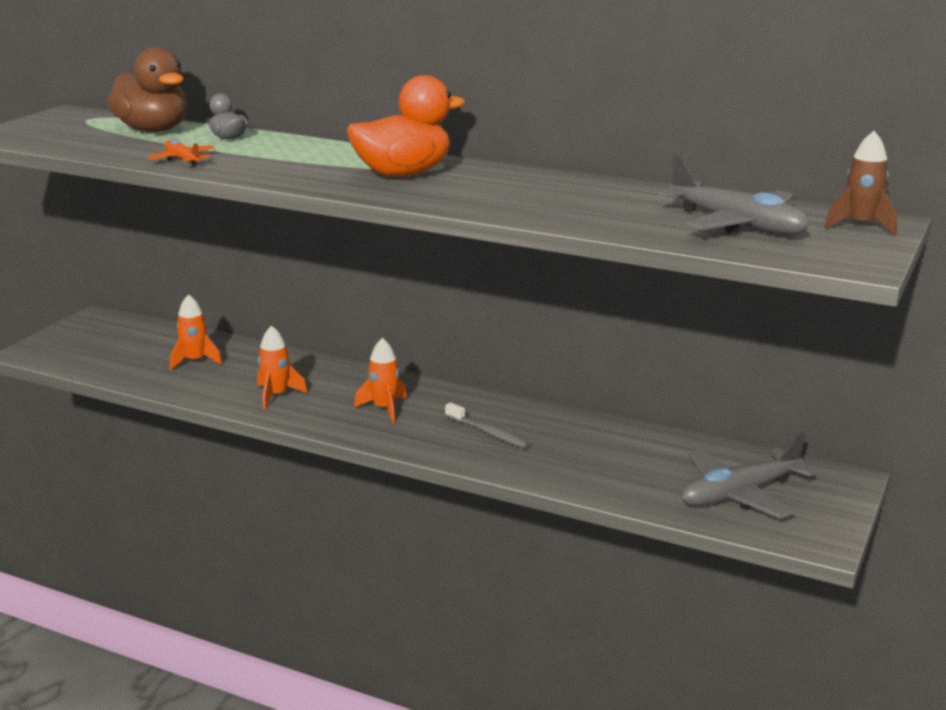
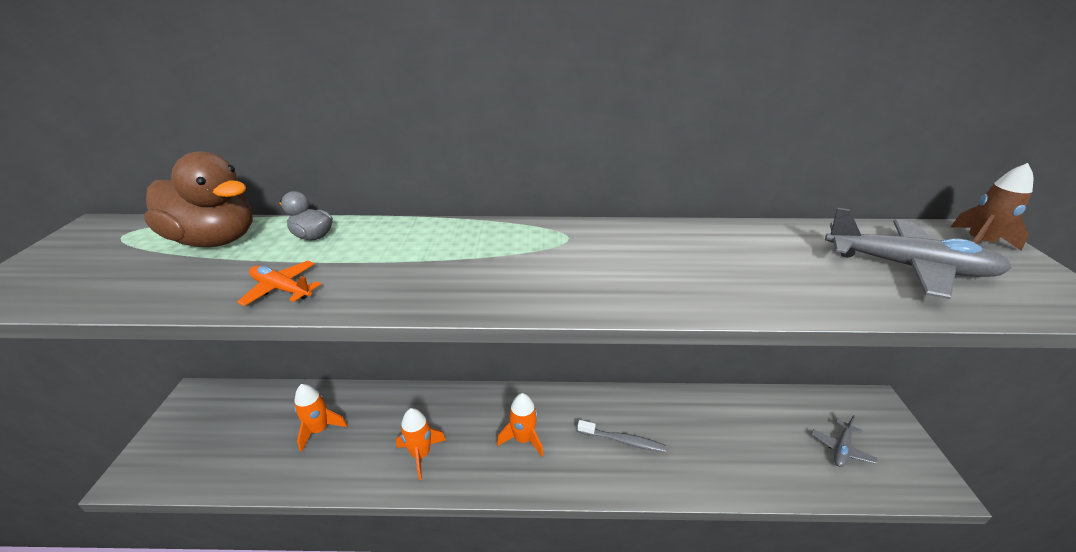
camera: 25 degrees left, 10 degrees up
(403, 174) = (545, 258): orange duck -> none
(739, 494) = (841, 449): grey plane -> grey plane, size x0.52

